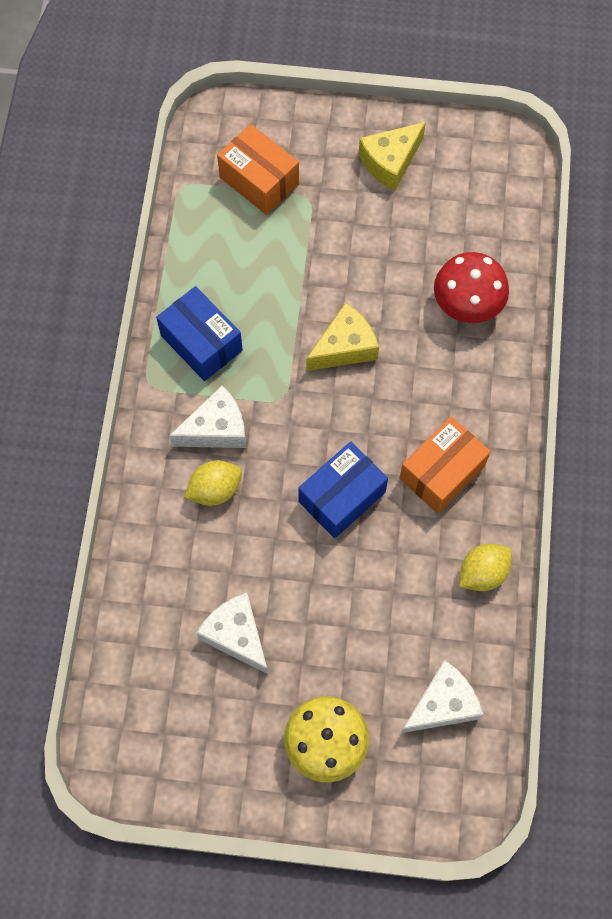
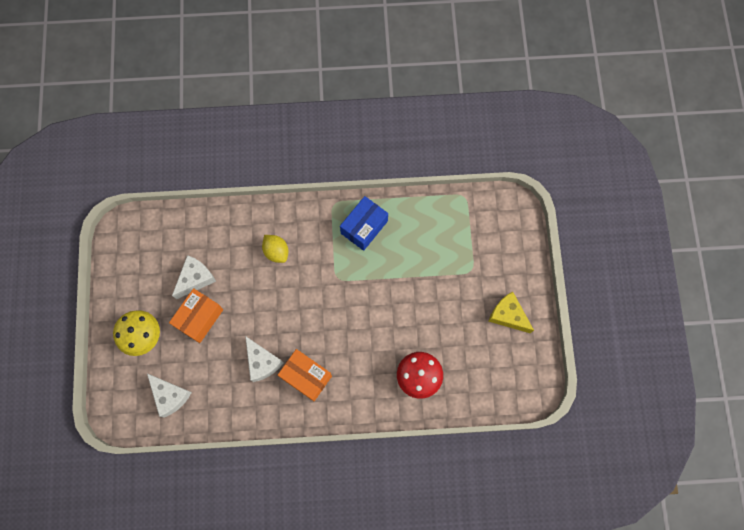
camera: 80 degrees right, 5 degrees up
(216, 429) = (312, 245): white cheese -> white cheese (262, 362)
(259, 181) = (477, 239): orange box -> orange box (199, 318)
(342, 497) = (282, 322): blue box -> none
(344, 347) = (376, 308): yellow cheese -> none
(482, 573) = (248, 408): yellow lemon -> none

